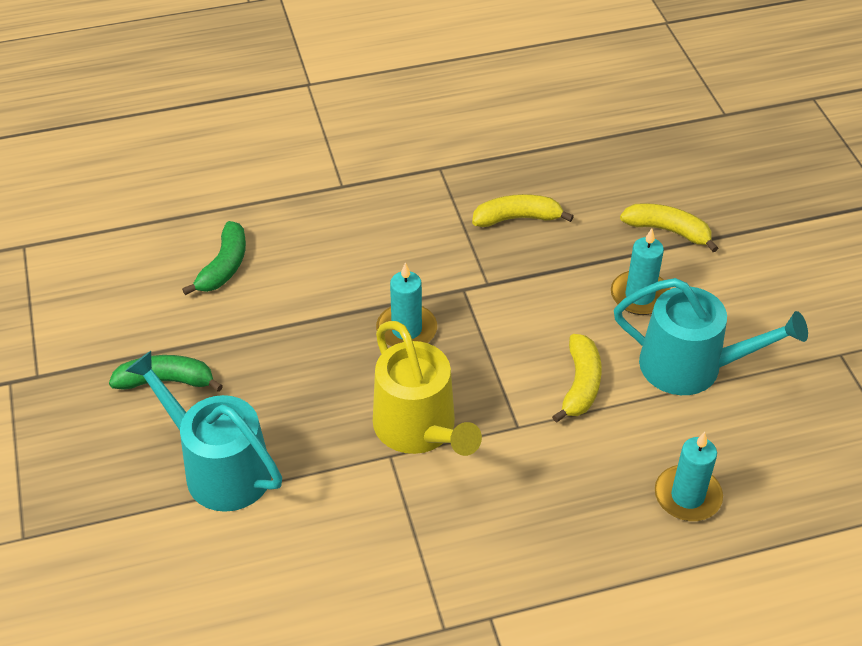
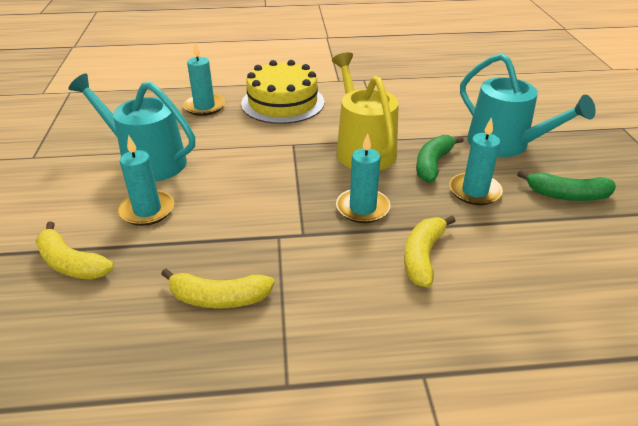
camera: 170 degrees left, 10 degrees down
(224, 266) = (550, 285): green banana -> green banana (433, 164)
(276, 372) = (474, 191): none -> turquoise candle
(567, 526) = (282, 103): none -> yellow cake
(580, 385) = (236, 160): yellow banana -> yellow banana (423, 256)

